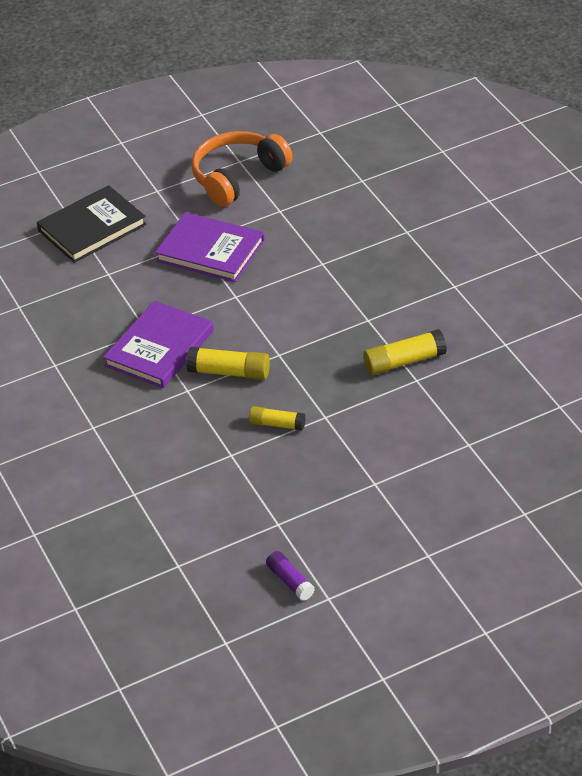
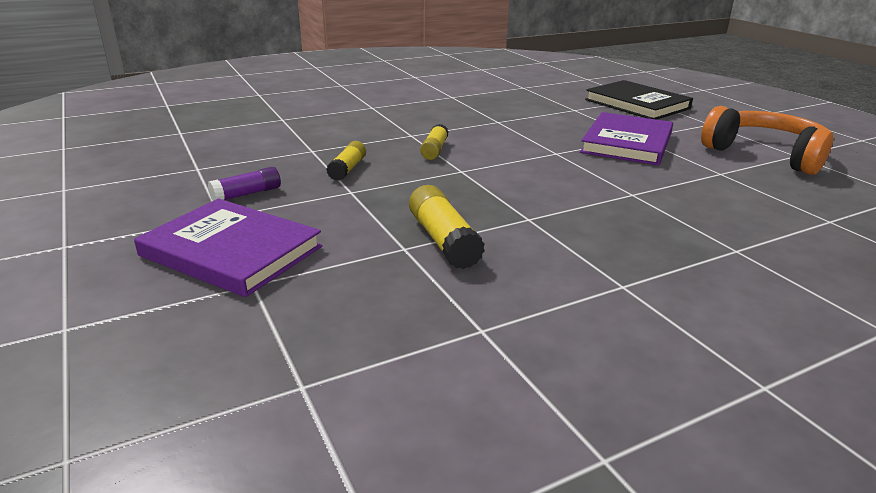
camera: 85 degrees right, 15 degrees down
(159, 348) = (472, 125): purple book -> purple book (231, 251)
(229, 372) = (434, 150): yellow glue stick -> yellow glue stick, size x0.66
(290, 581) = (109, 172): purple glue stick -> purple glue stick (247, 194)

